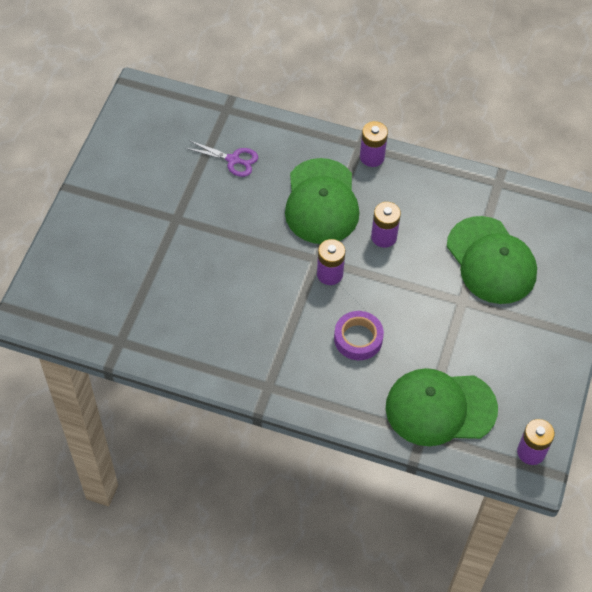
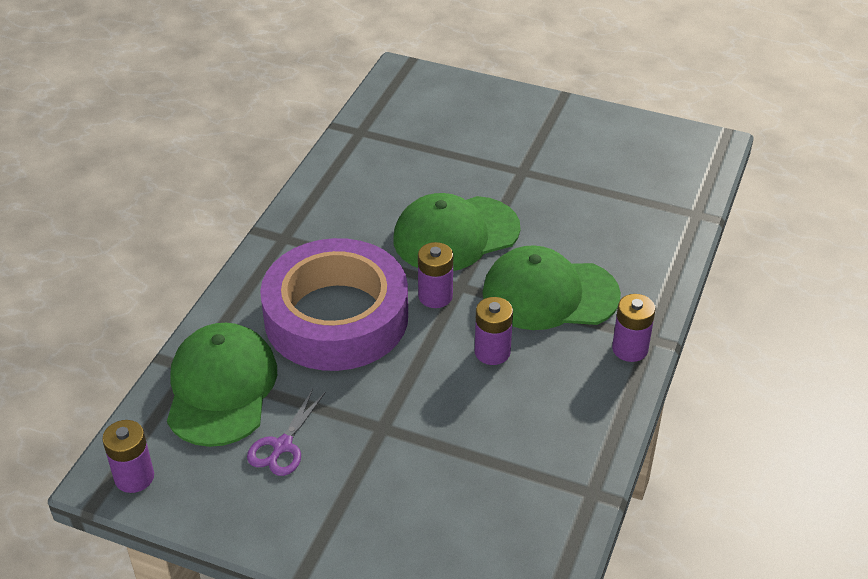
camera: 95 degrees right, 15 degrees down
(233, 160) = (613, 217): purple scissors -> purple scissors (282, 446)
(358, 338) = (336, 317): purple tape -> purple tape, size x2.30
(491, 261) = (447, 467): green cap -> green cap (455, 234)

